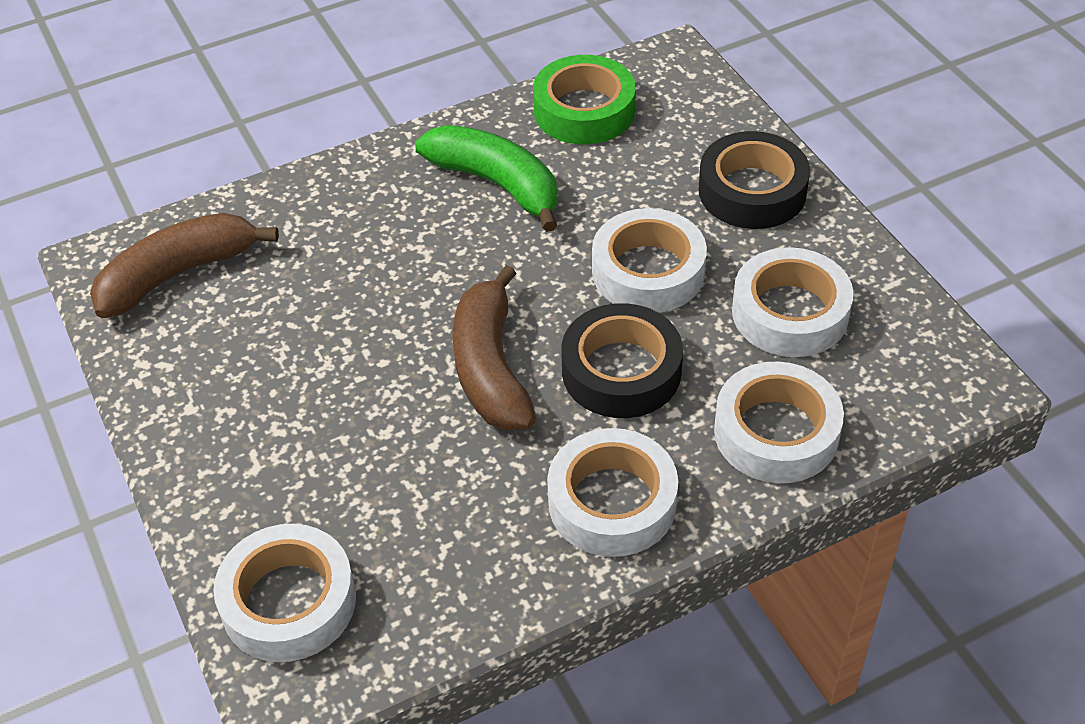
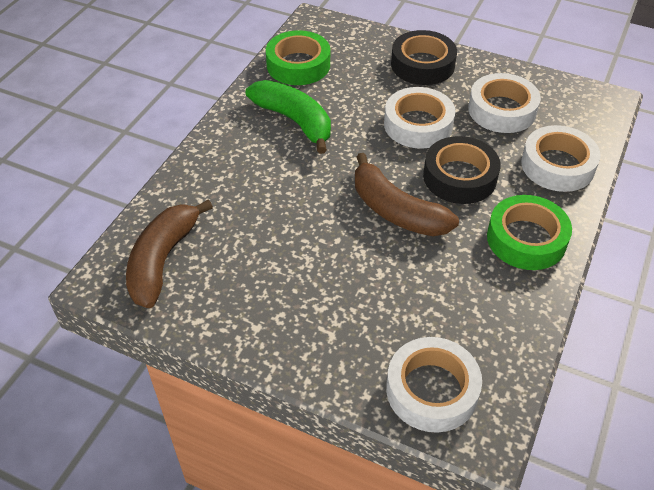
camera: 40 degrees left, 0 degrees up
(497, 184) = (294, 121): green banana -> green banana turned 45 degrees clockwise
(612, 502) = (526, 239): white tape -> green tape

